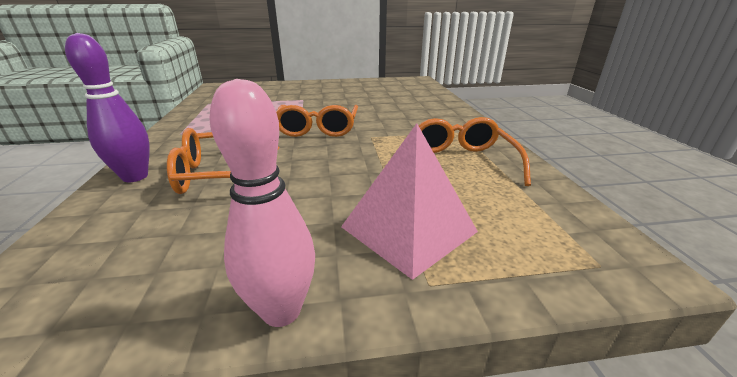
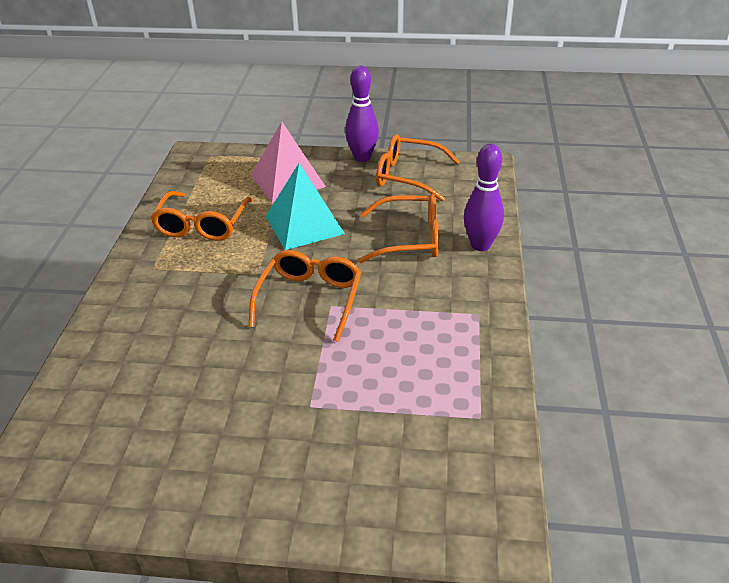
camera: 165 degrees left, 10 degrees up
(186, 270) = (408, 176): none -> orange glasses
(281, 311) = (362, 158): pink bowling pin -> purple bowling pin
(348, 174) = (304, 225): none -> turquoise pyramid

